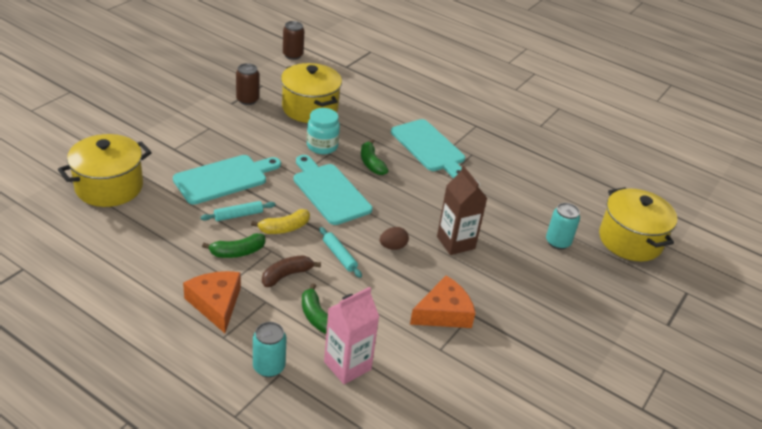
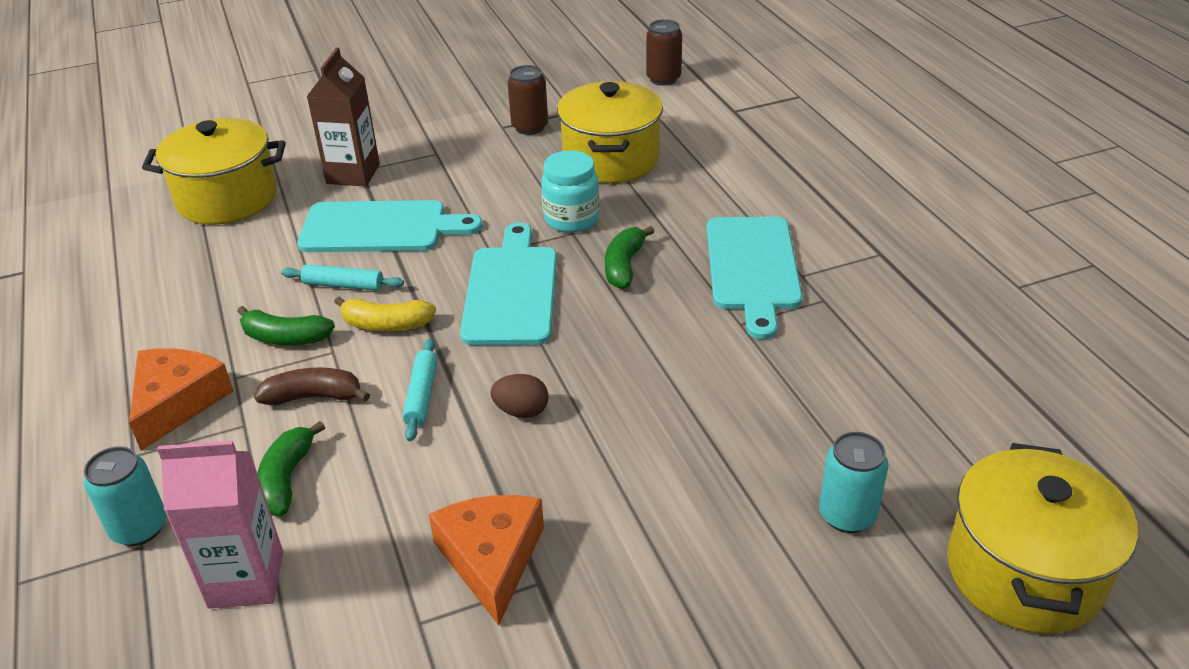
camera: 40 degrees right, 0 degrees up
(443, 313) = (491, 559): orange cheese -> orange cheese turned 105 degrees counterclockwise
(455, 242) = (639, 443): brown carton -> brown carton (353, 174)

